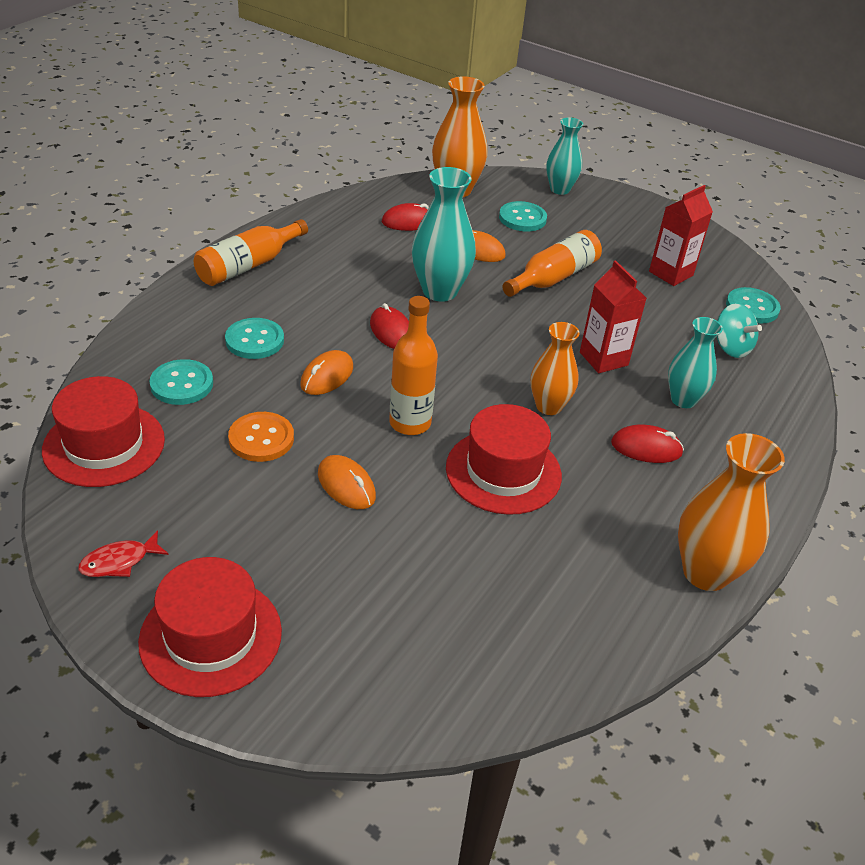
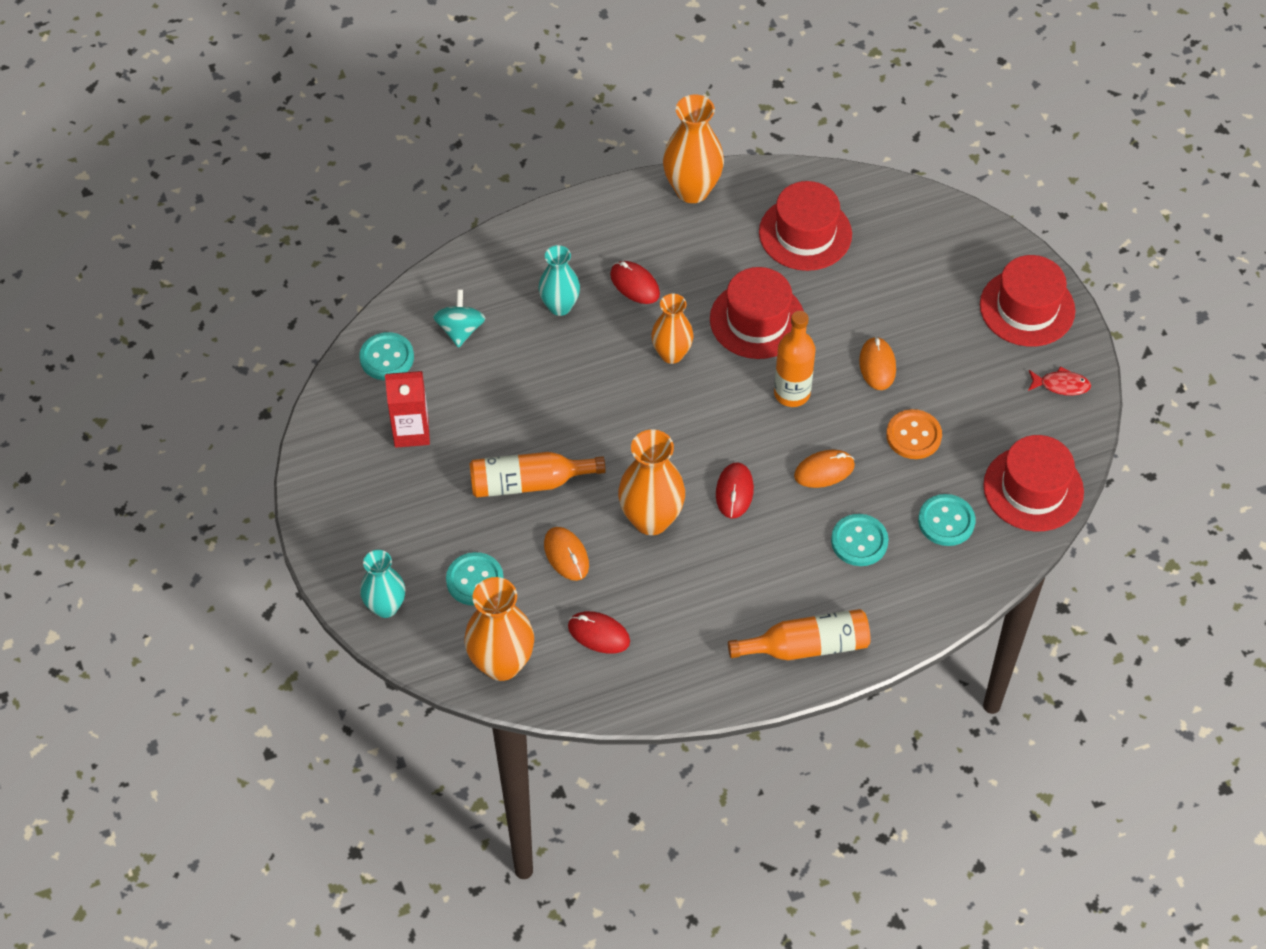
camera: 140 degrees left, 15 degrees up
(439, 291) = (651, 519): turquoise vase -> orange vase
(542, 588) = (805, 233): none -> red hat
(603, 359) = (581, 373): red carton -> none

